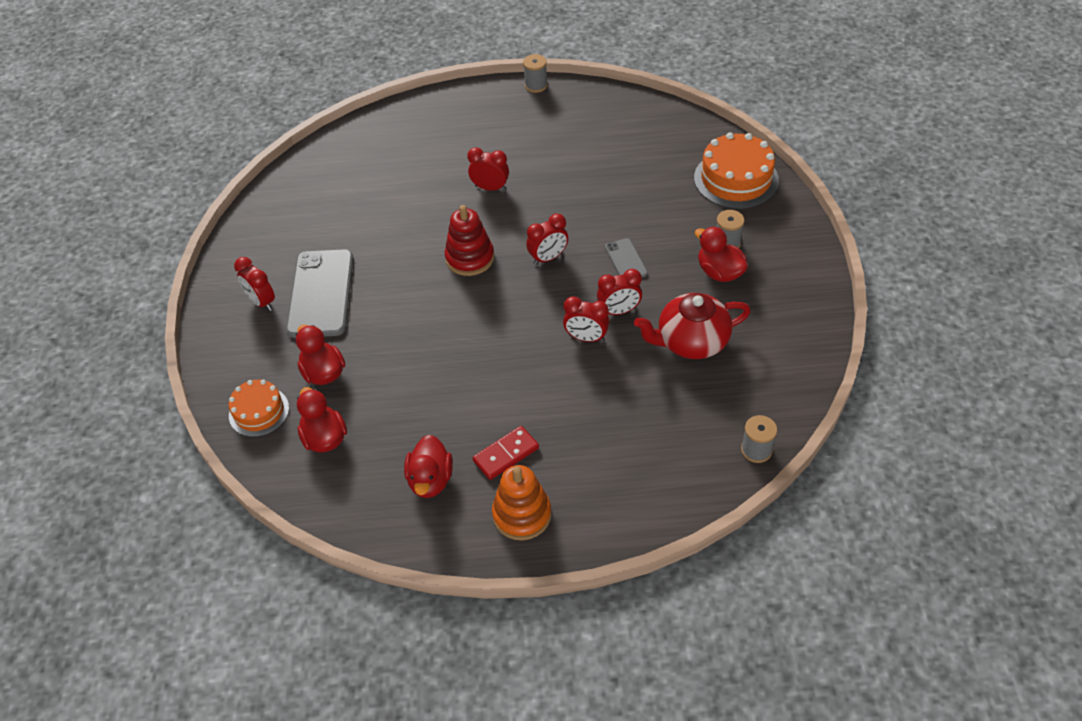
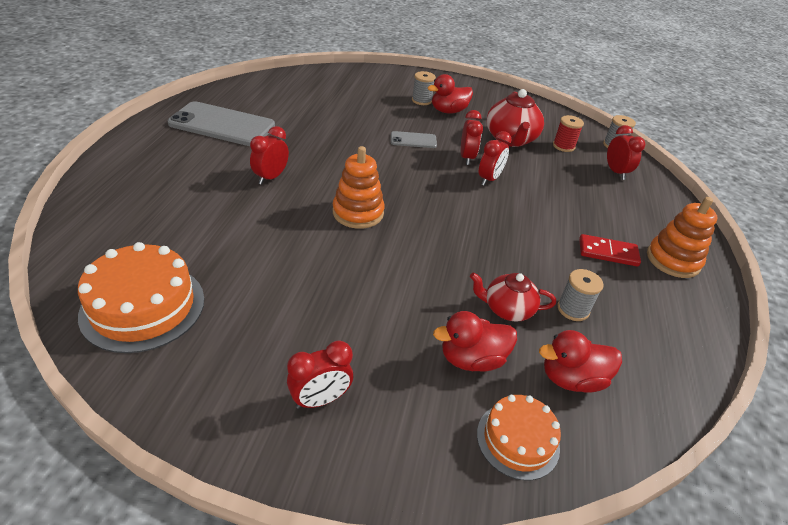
camera: 80 degrees left, 10 degrees down
(321, 293) = (341, 334): grey phone -> grey phone (222, 125)
(387, 385) = (507, 309): none -> red teapot
(430, 480) = (634, 306): red duck -> none
(470, 258) = (358, 213): red stacking toy -> orange stacking toy
(506, 454) = (608, 252): red domino -> red domino turned 60 degrees counterclockwise
(536, 85) = (155, 119): grey spool -> grey spool (573, 309)
(548, 258) = (387, 172): red clock -> red clock (616, 172)
(713, 395) = (563, 146): none -> red spool
(736, 179) = (360, 80): orange cake -> orange cake (143, 306)

